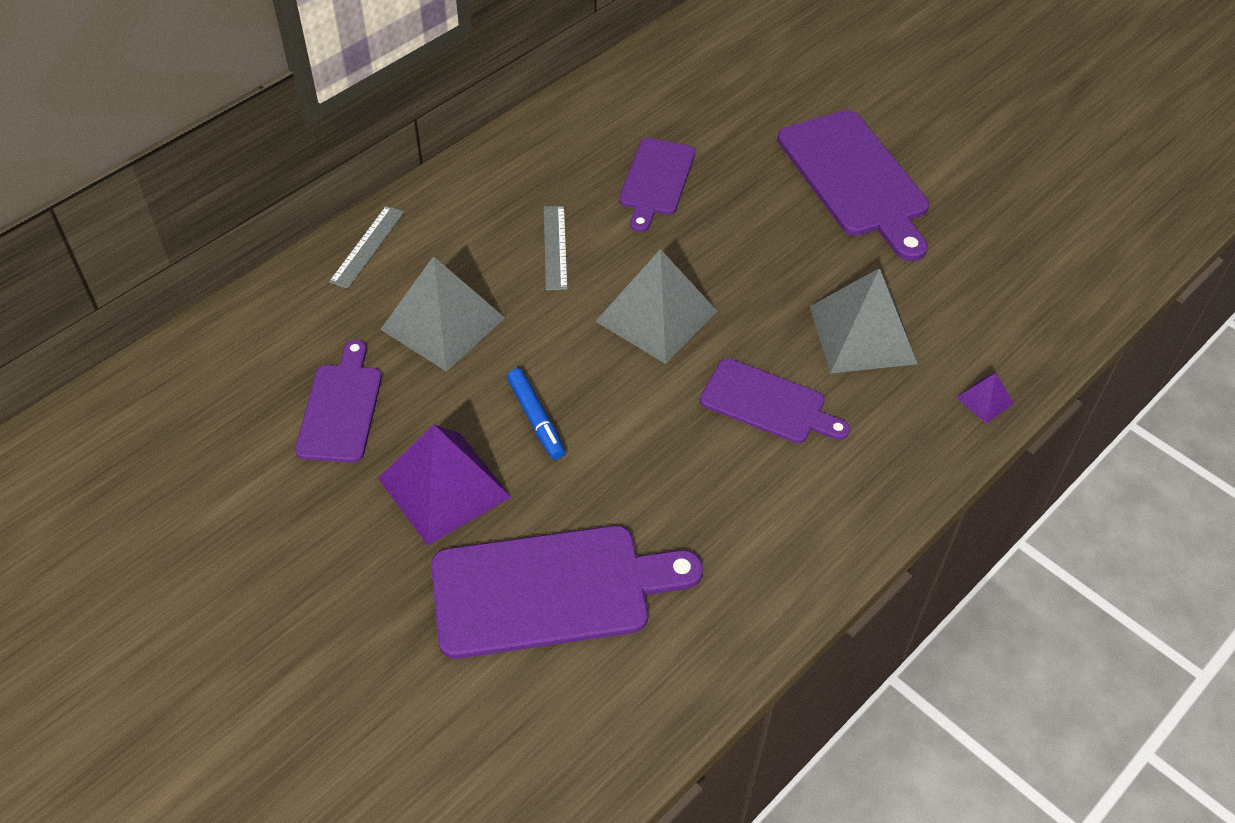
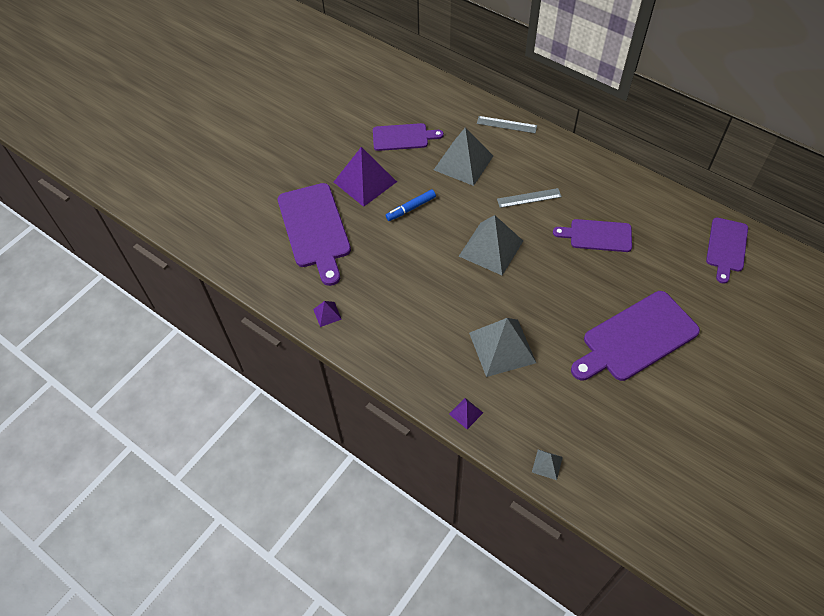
camera: 85 degrees right, 5 degrees up
(768, 403) = (440, 304): purple cutting board -> purple cutting board (726, 247)
(770, 584) = (327, 314): none -> purple pyramid
(1068, 317) = (547, 464): none -> grey pyramid

